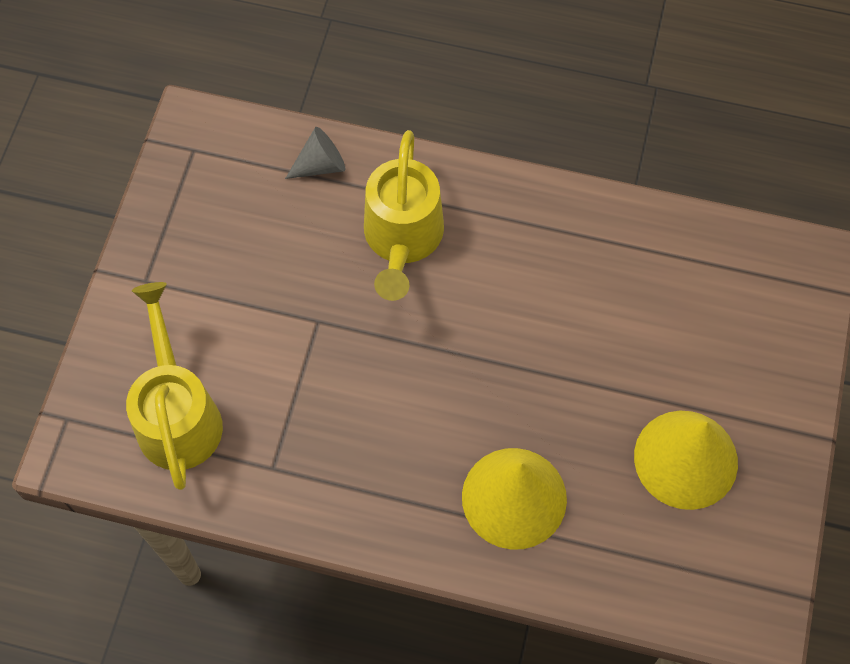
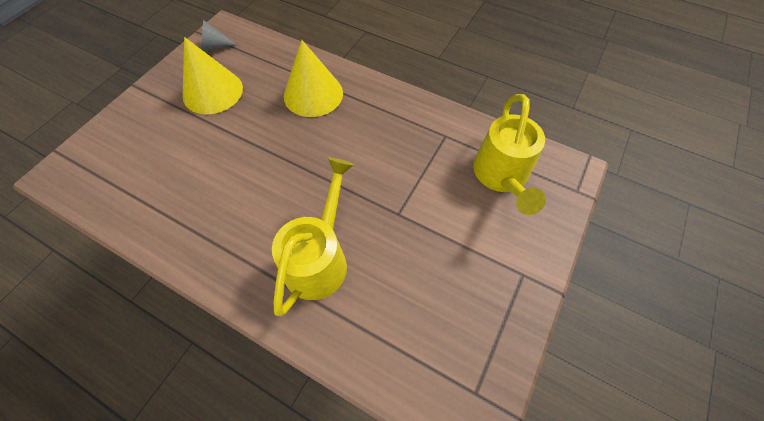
camera: 165 degrees left, 5 degrees down
(320, 165) = (364, 344): grey cone -> grey cone (214, 47)

